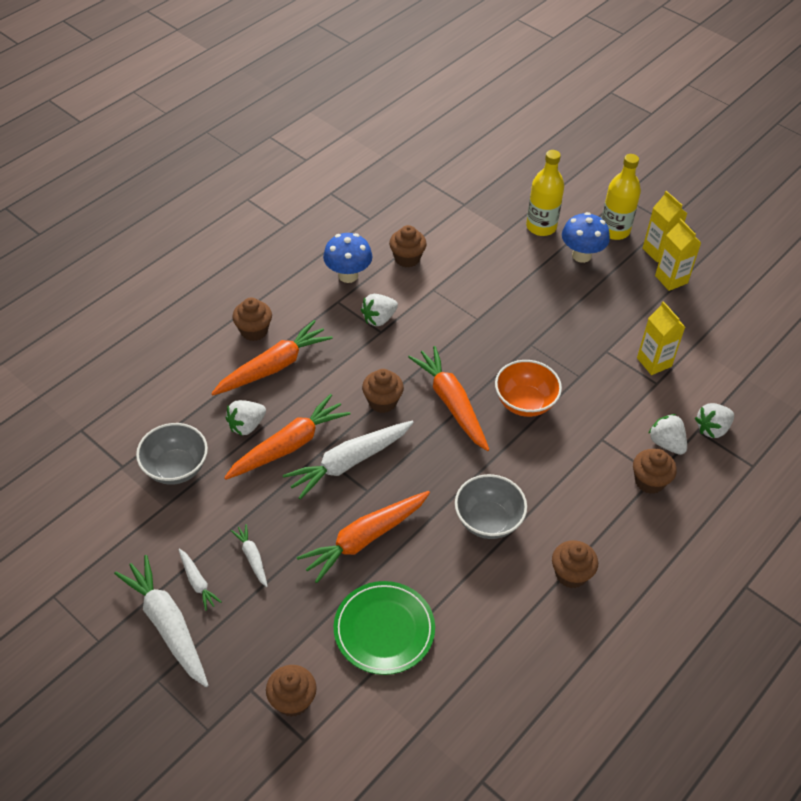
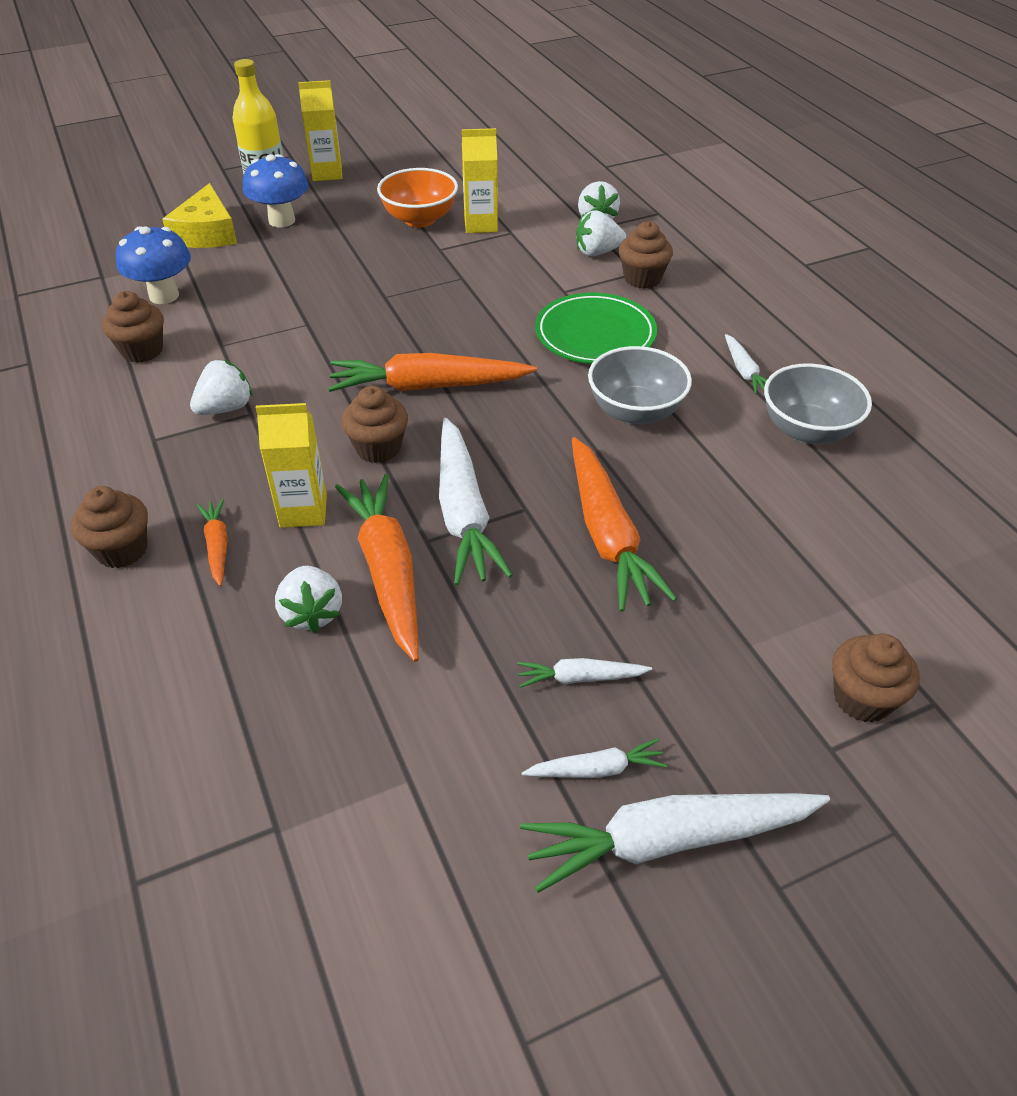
camera: 65 degrees left, 5 degrees down
(176, 468) = (336, 738): grey bowl -> grey bowl (807, 430)
(273, 366) = (217, 546): orange carrot -> orange carrot, size x0.49
(348, 275) = (114, 414): blue mushroom -> blue mushroom (164, 296)
(379, 319) = (226, 408): white strawberry -> white strawberry turned 120 degrees counterclockwise
(384, 630) = (769, 559): green plate -> green plate (595, 334)
(525, 403) = (471, 328): orange bowl -> orange bowl (419, 219)
(541, 227) = (207, 233): yellow bottle -> yellow cheese
(571, 574) = (744, 371): brown cupcake -> white carrot
(671, 279) = (374, 179): yellow carton -> yellow carton (303, 511)

